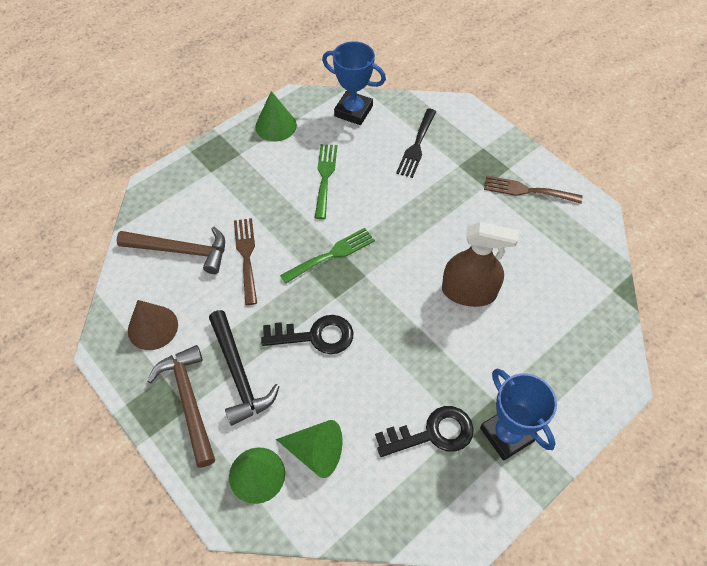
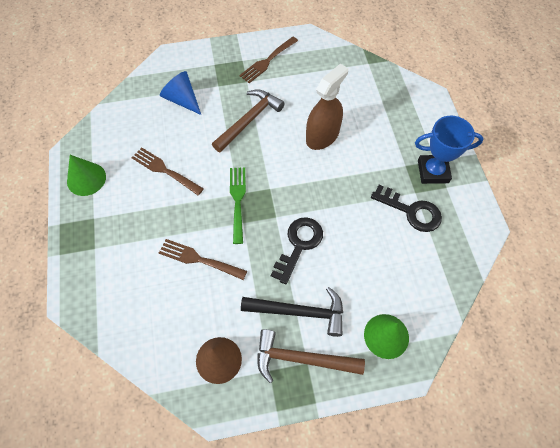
camera: 60 degrees left, 5 degrees up
(181, 251) = (159, 306): brown hammer -> brown hammer (249, 120)
(316, 452) = (389, 288): green cone -> none
(325, 177) = (164, 170): green fork -> brown fork
(353, 111) = (117, 120): blue trophy -> none
(416, 146) = (182, 100): black fork -> blue cone
(432, 433) = (411, 211): black key -> black key turned 105 degrees clockwise

